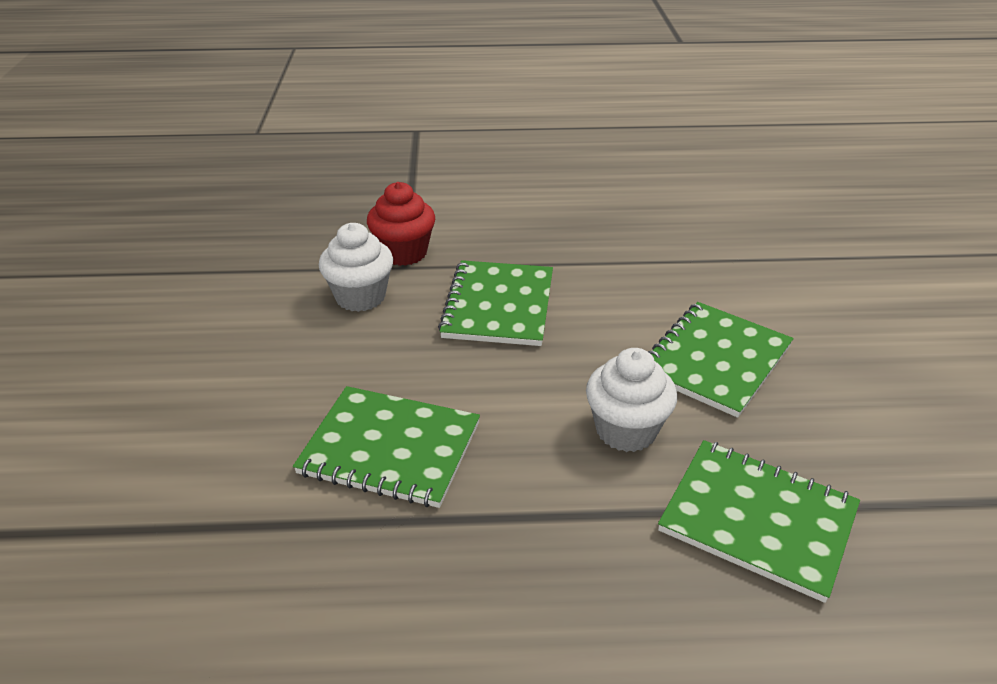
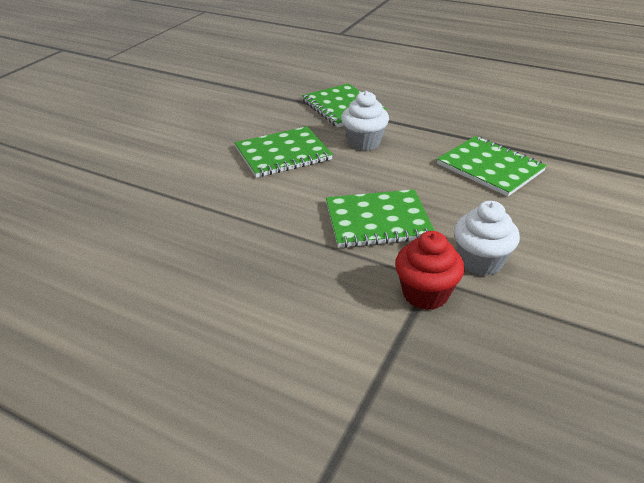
camera: 150 degrees left, 0 degrees up
(498, 305) = (378, 221): green notebook -> green notebook turned 45 degrees clockwise

